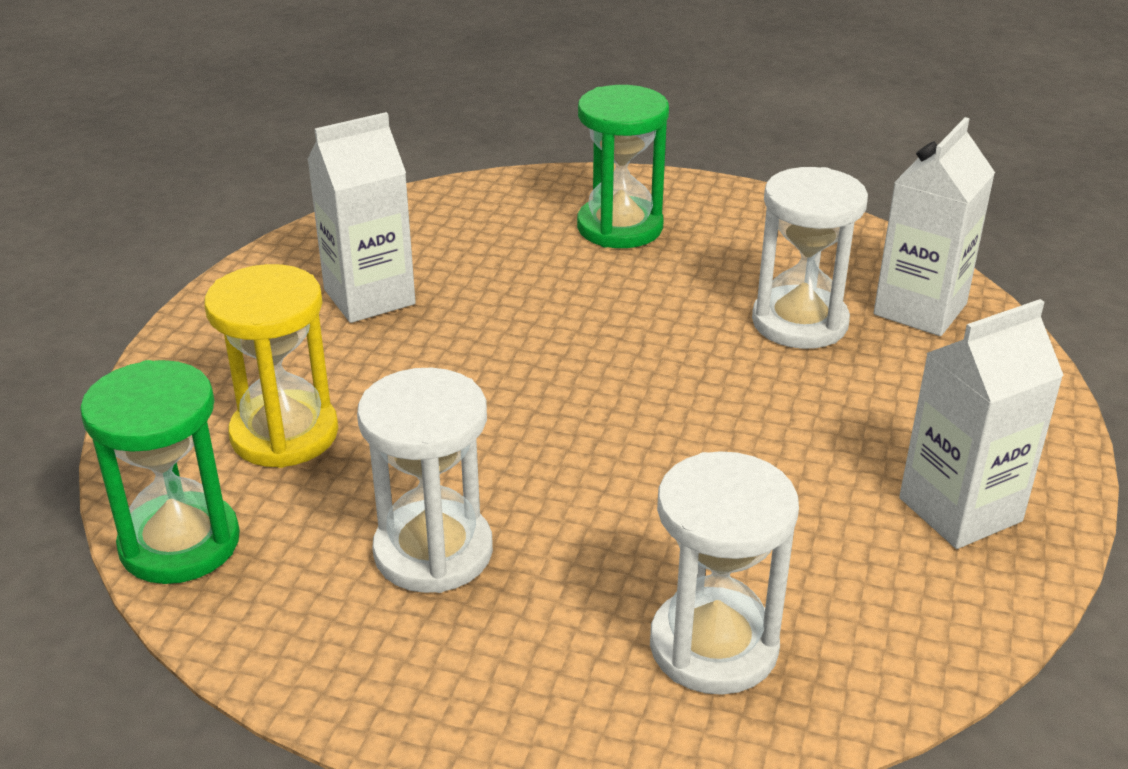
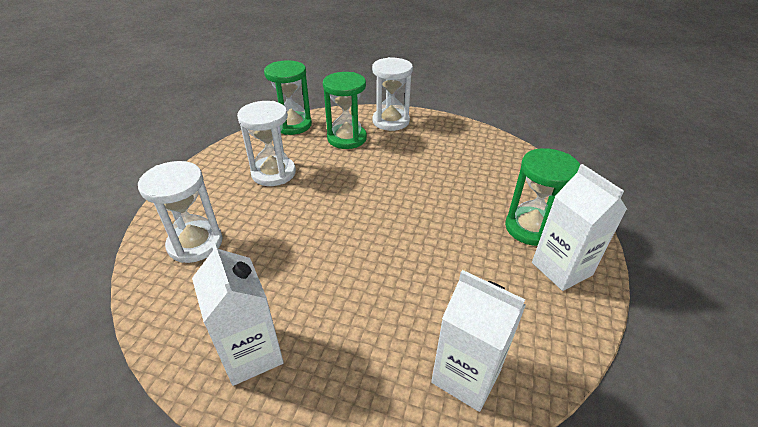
camera: 90 degrees right, 5 degrees up
(284, 434) = (347, 138): yellow hourglass -> green hourglass
(369, 297) = (441, 151): white carton -> white carton (561, 269)
(799, 322) = (440, 302): white hourglass -> white hourglass (390, 121)

